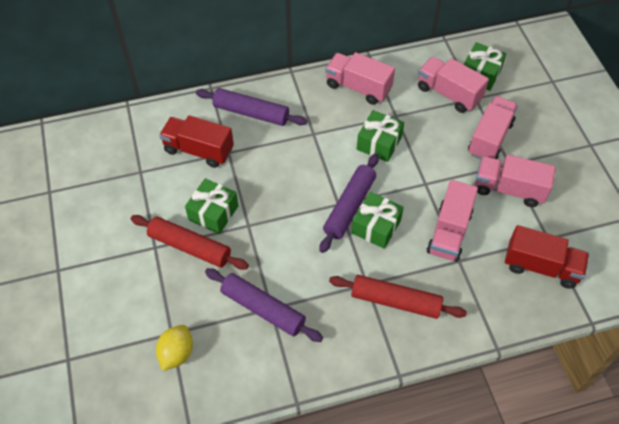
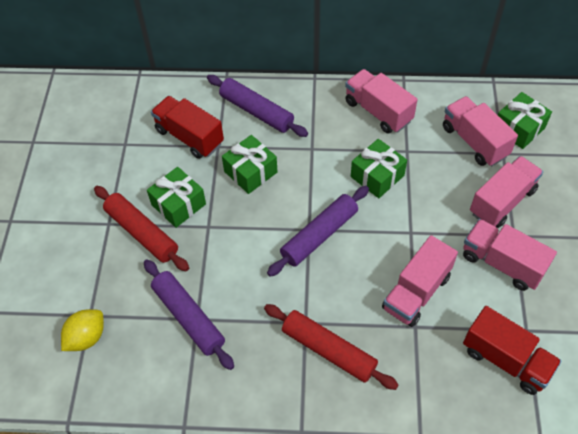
camera: 20 degrees right, 0 degrees up
(376, 227) = (339, 264): green gift -> green gift (250, 172)

